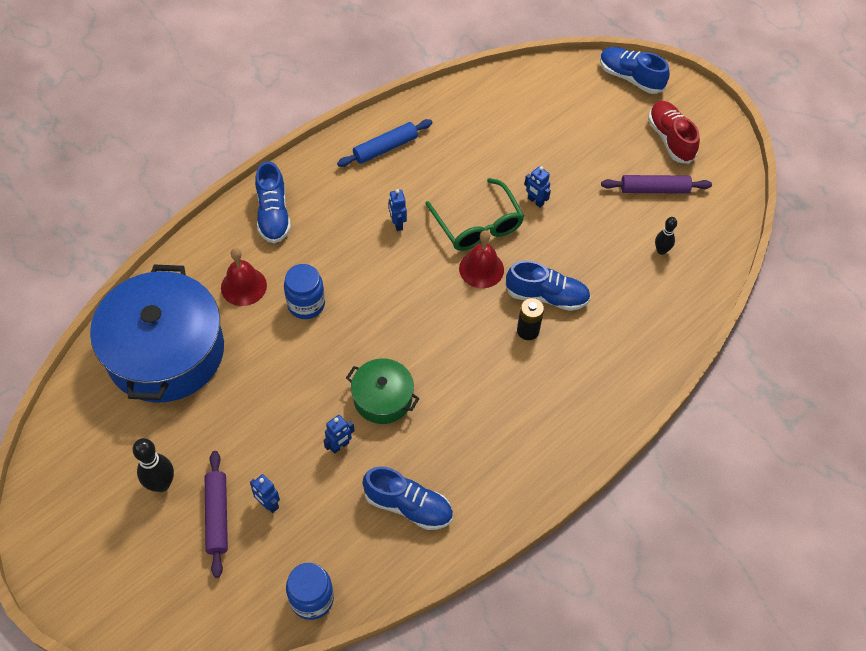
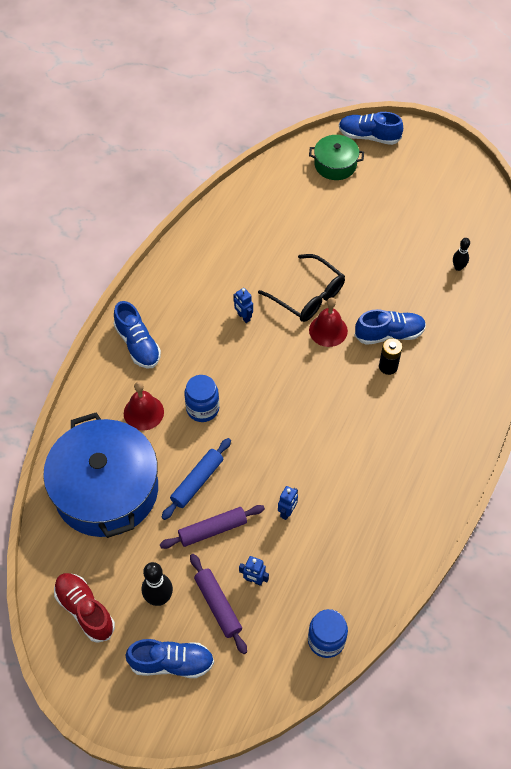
camera: 20 degrees left, 0 degrees up
(382, 398) = (302, 461): green pot -> green pot (335, 165)
(385, 148) = (202, 258): blue rolling pin -> blue rolling pin (197, 481)
(408, 506) = (364, 538): blue shoe -> blue shoe (171, 663)
(478, 225) = (308, 296): green glasses -> black glasses
(535, 201) = (343, 261): blue robot -> none
(654, 189) = (430, 220): purple rolling pin -> purple rolling pin (212, 529)
(670, 139) = (423, 176): red shoe -> red shoe (85, 610)

